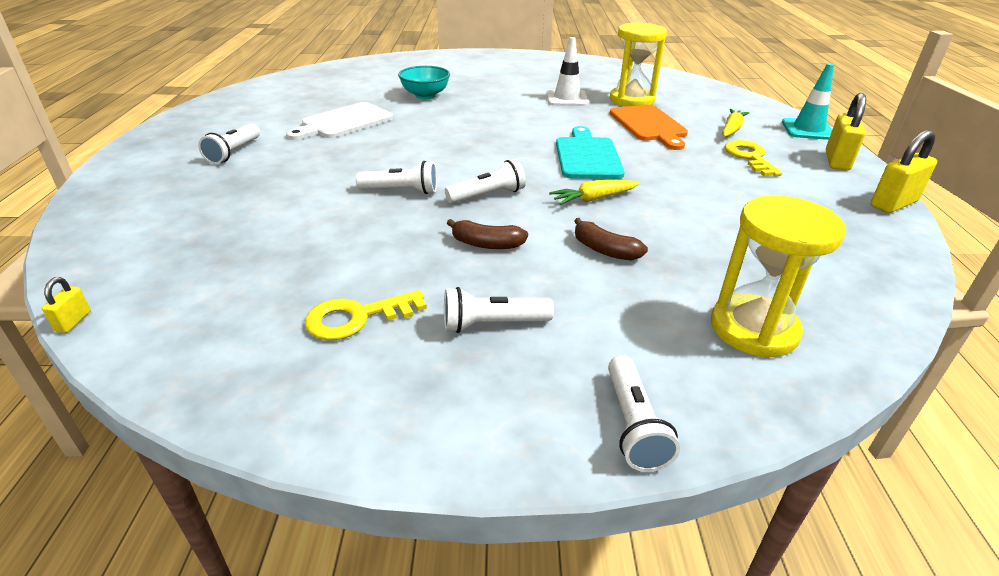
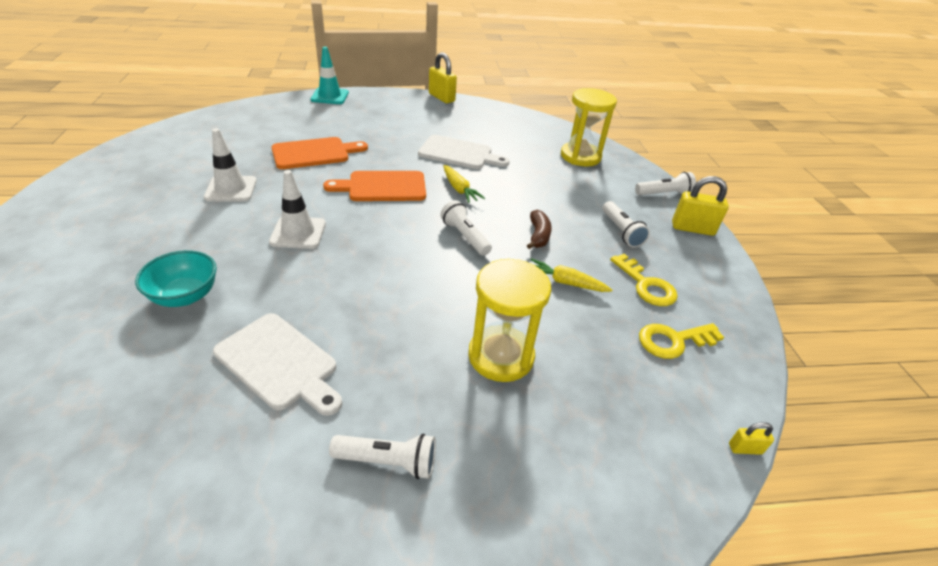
camera: 100 degrees left, 5 degrees up
(401, 191) = (468, 286): white flashlight -> none
(499, 123) = (298, 233): none -> white traffic cone
(587, 156) = (382, 187): turquoise cutting board -> orange cutting board
(605, 250) = (527, 190): brown banana -> none
(632, 100) = (246, 154): yellow hourglass -> yellow hourglass (501, 356)
(695, 205) = (459, 153): none -> white cutting board
(731, 129) = (327, 122): yellow carrot -> yellow carrot (565, 282)
(749, 157) = (380, 124): yellow key -> yellow key (673, 341)
(837, 161) = (384, 99): yellow padlock -> yellow padlock (692, 228)

